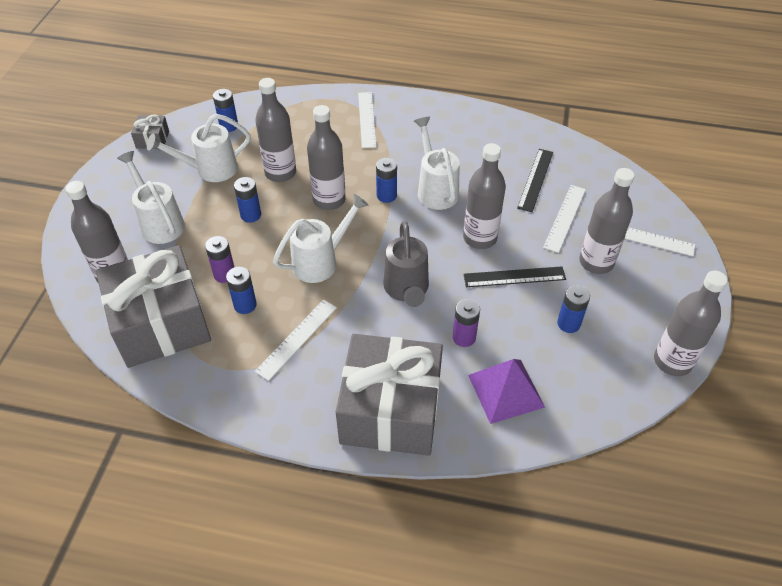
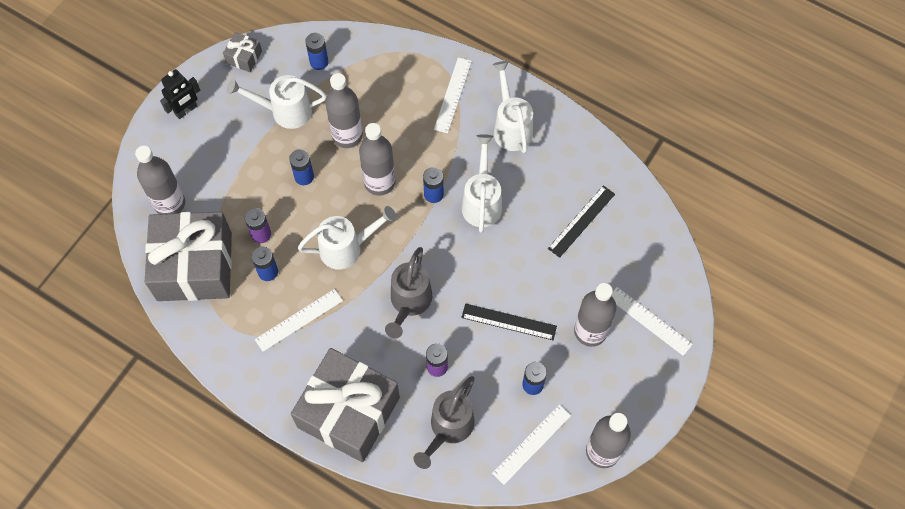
camera: 20 degrees right, 15 degrees up
(106, 193) = (186, 110): none -> black robot
(159, 223) = (223, 159): white watering can -> white watering can (511, 127)
(480, 238) = (497, 270): grey bottle -> none
(506, 390) = (449, 428): purple pyramid -> grey watering can
(565, 218) = (587, 274): white ruler -> white ruler (531, 444)

